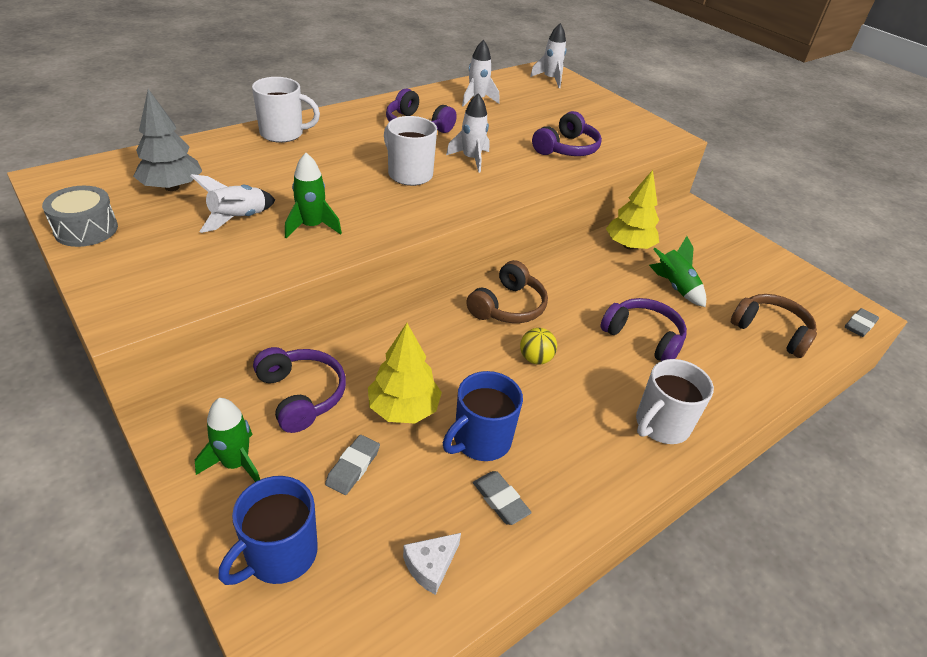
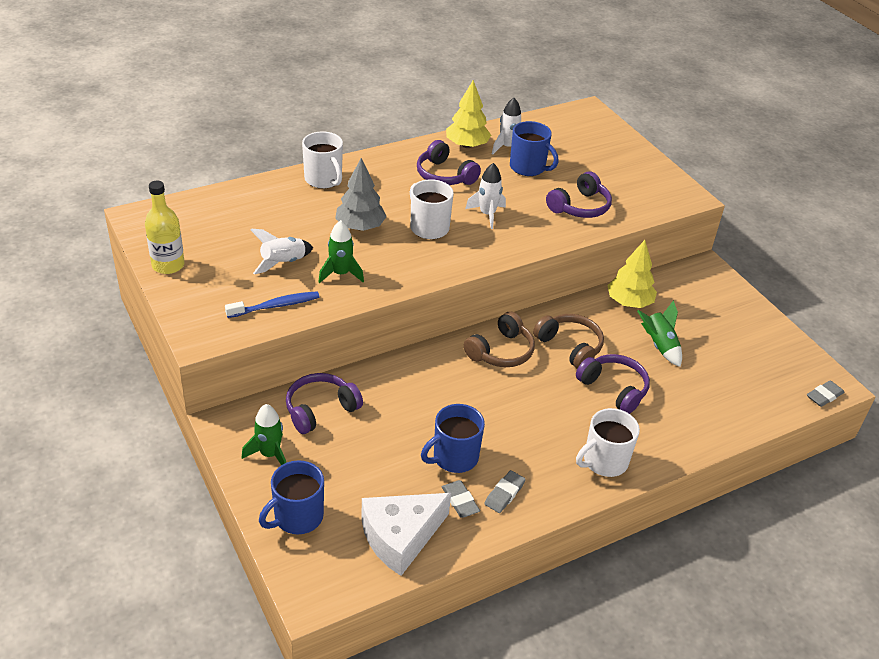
camera: 10 degrees right, 0 degrees up
(86, 229) = (168, 265): grey drum -> yellow bottle
(172, 187) = (231, 230): grey tree -> grey tree (360, 227)
(230, 268) = (275, 306): none -> blue toothbrush
(283, 134) = (324, 179): white mug -> white mug turned 45 degrees clockwise
(301, 395) = (320, 410): purple headphones -> purple headphones turned 105 degrees counterclockwise
(353, 467) = (354, 466): grey eraser -> grey eraser (504, 494)
(403, 409) = (398, 428): yellow tree -> yellow tree (467, 145)
(430, 566) = (400, 537): white cheese -> white cheese, size x2.14
(503, 116) = (528, 168): none -> blue mug
(535, 359) = (514, 398): yellow ball -> none
(550, 79) = (588, 123): white rocket -> none
(771, 331) = (734, 394): brown headphones -> brown headphones (570, 346)

